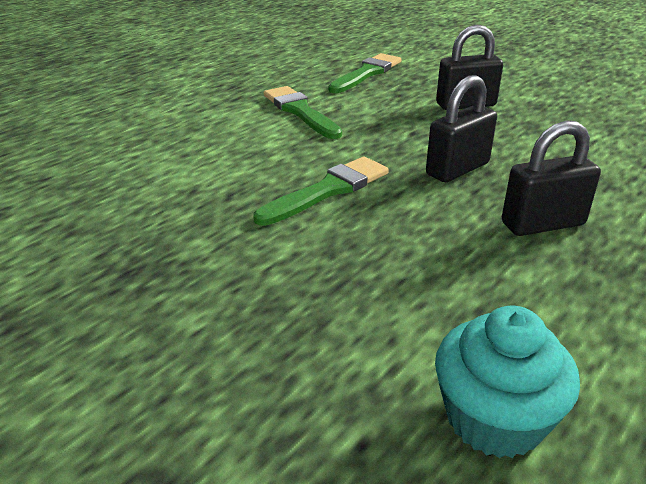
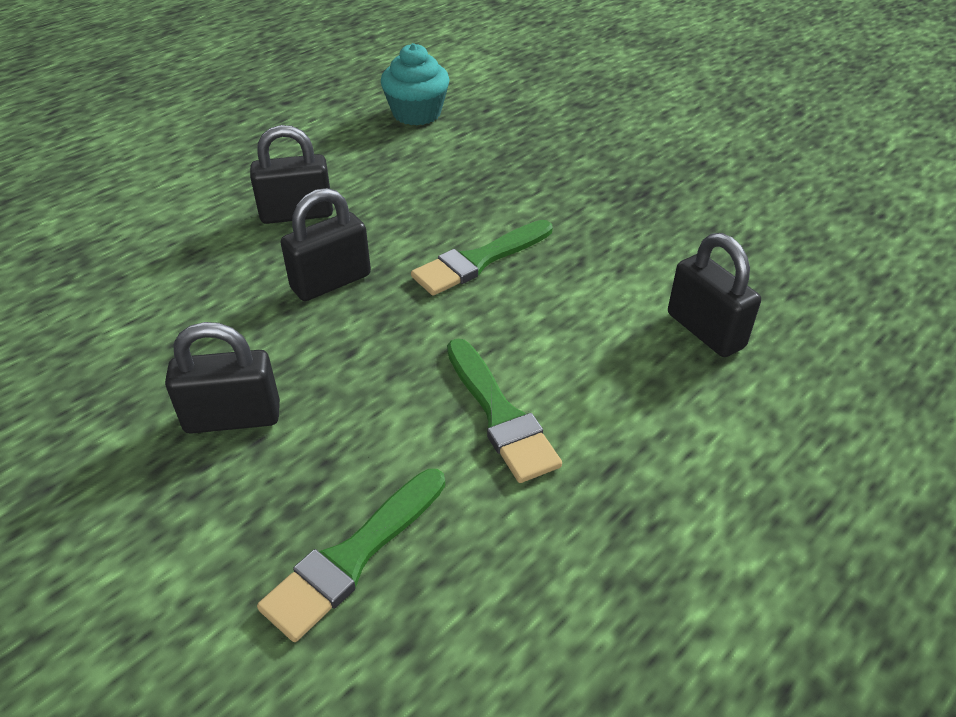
camera: 175 degrees left, 10 degrees up
(139, 153) = (705, 330): none -> black padlock

